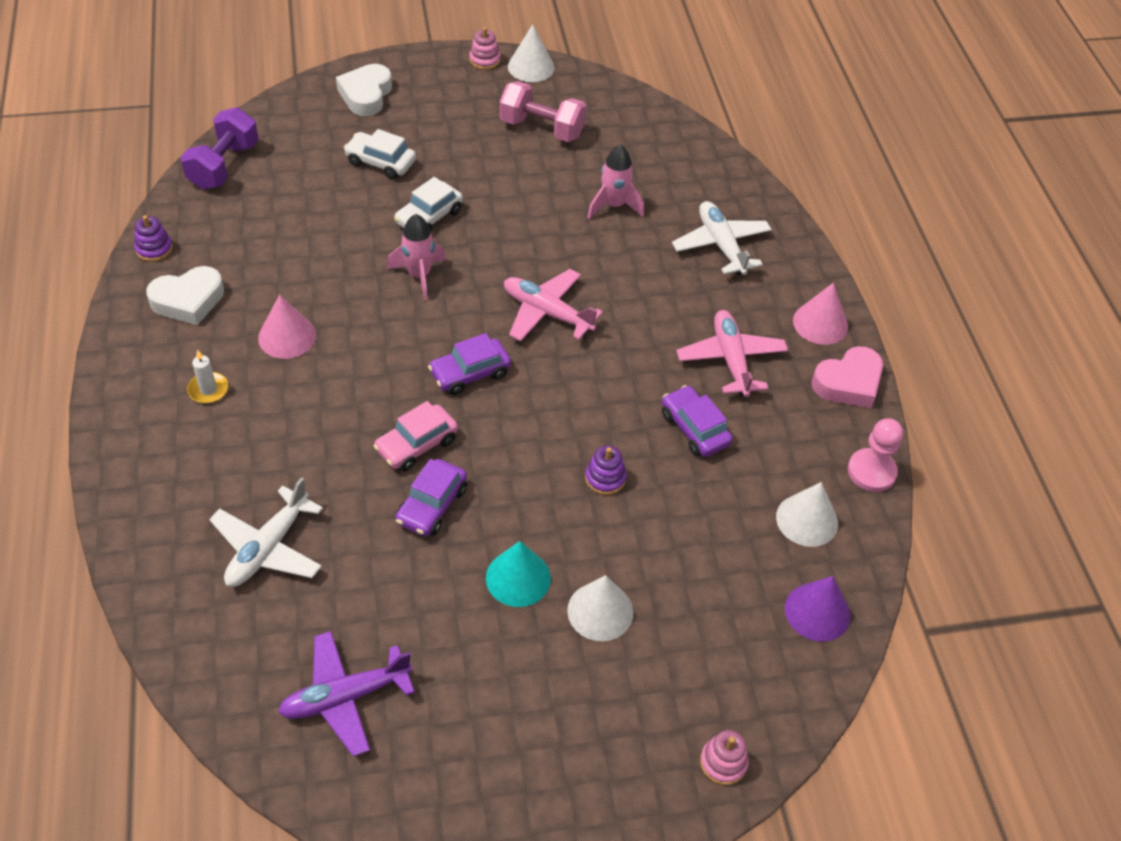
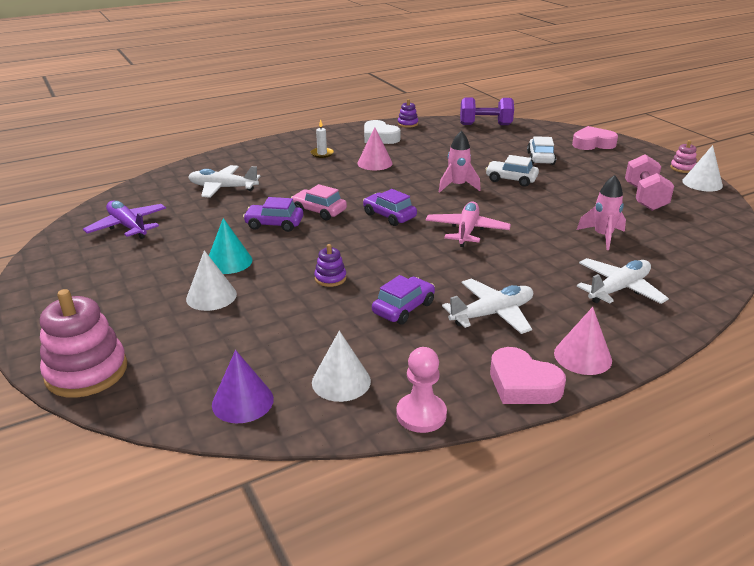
camera: 75 degrees right, 20 degrees down
(366, 95) = (593, 144): white heart -> pink heart
(723, 762) = (86, 372): pink stacking toy -> pink stacking toy, size x2.05
(731, 360) = (492, 314): pink plane -> white plane

